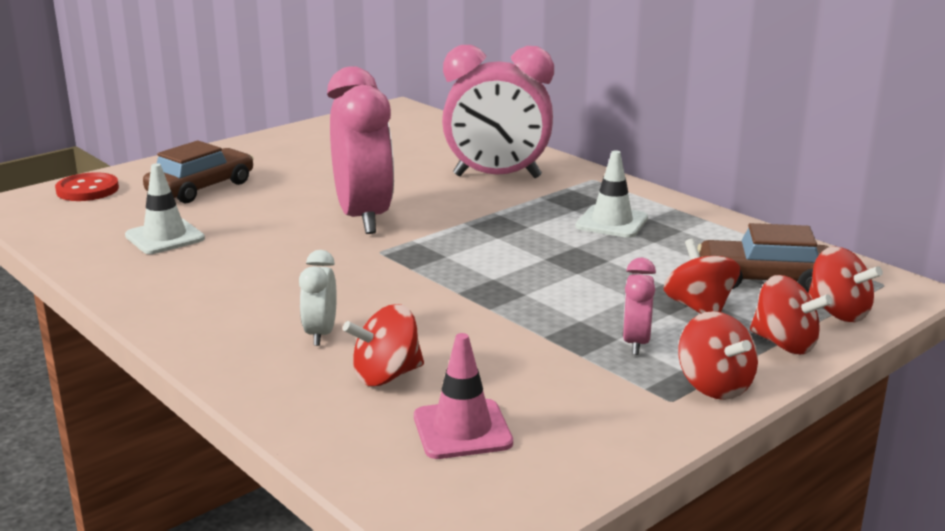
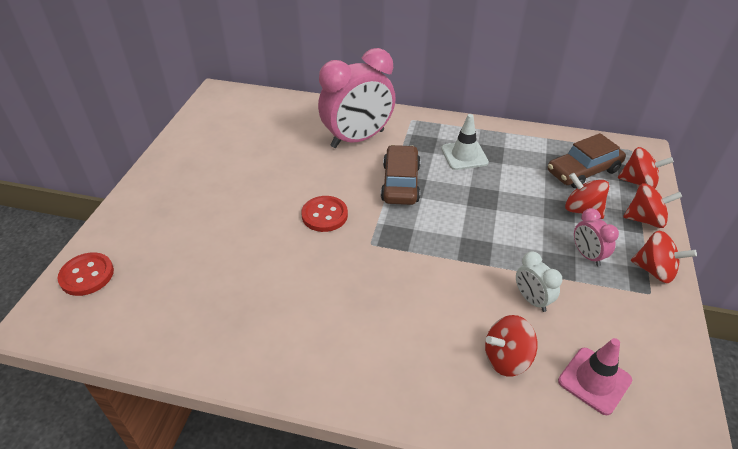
camera: 35 degrees left, 20 degrees up
(165, 237) = (213, 300): white traffic cone -> none
(201, 188) = (177, 233): brown car -> brown car (400, 183)
(320, 334) = (428, 343): white clock -> white clock (531, 300)
(363, 218) = (324, 215): pink clock -> red button
(386, 375) = (506, 358): red spinning top -> red spinning top turned 45 degrees clockwise

